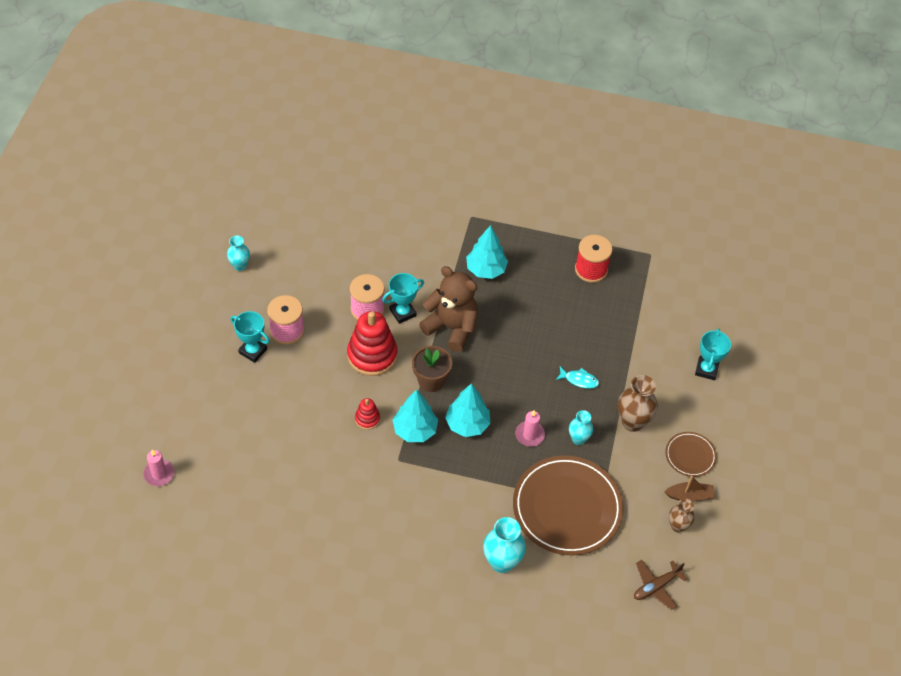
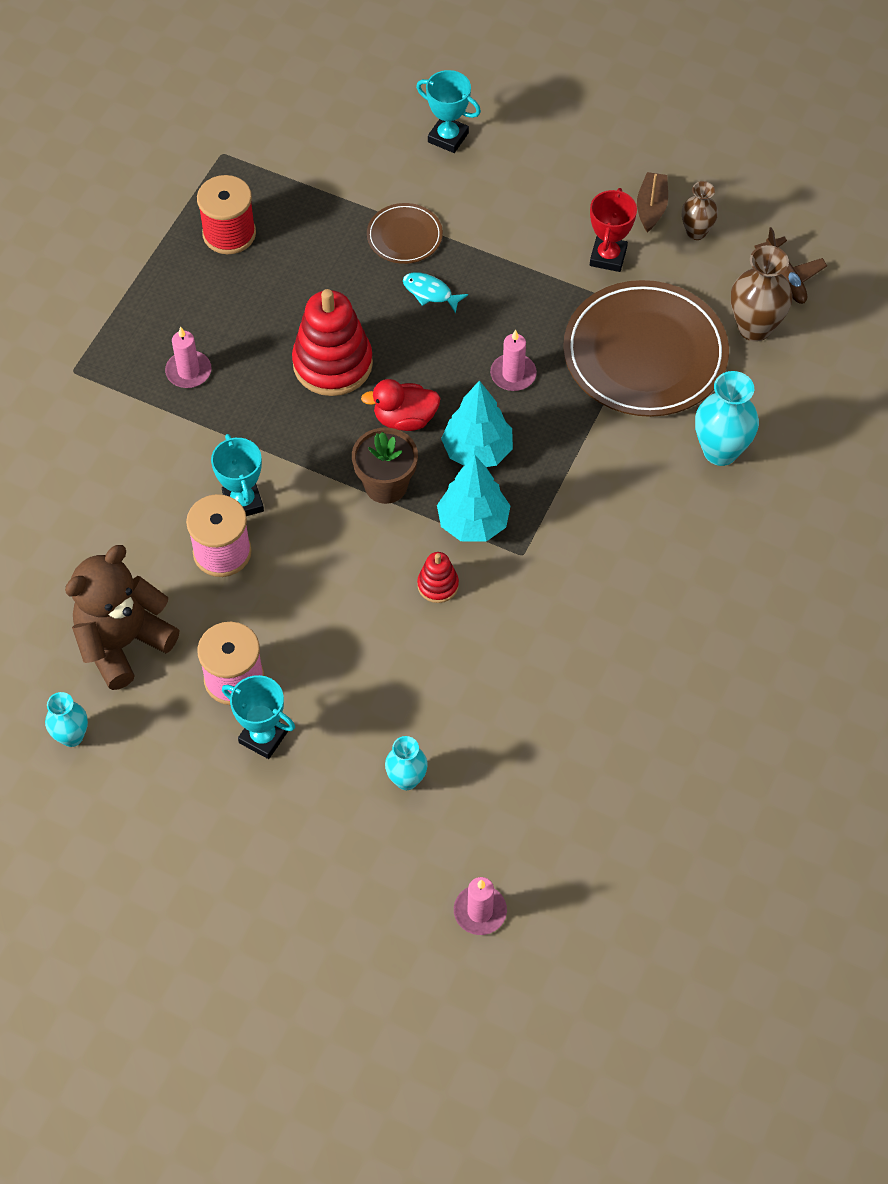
camera: 75 degrees left, 5 degrees up
(253, 351) = (263, 737): turquoise trophy -> turquoise trophy turned 75 degrees clockwise
(372, 355) = (316, 559): red stacking toy -> red stacking toy (332, 364)
(451, 327) = (290, 439): brown teddy bear -> brown teddy bear (123, 643)
(481, 382) = (405, 419): none -> red duck
(486, 269) = (188, 371): turquoise tree -> pink candle
(578, 439) = (532, 315): turquoise vase -> turquoise vase (406, 779)
(579, 380) = (430, 292): turquoise fish -> turquoise fish turned 90 degrees counterclockwise
(632, 422) = (518, 244): brown vase -> brown vase (754, 328)
(639, 475) = (608, 257): none -> red trophy
(690, 455) = (587, 191): brown plate -> brown plate (404, 236)

